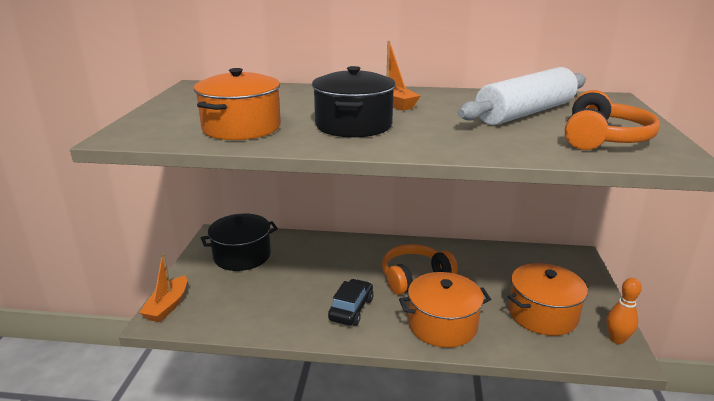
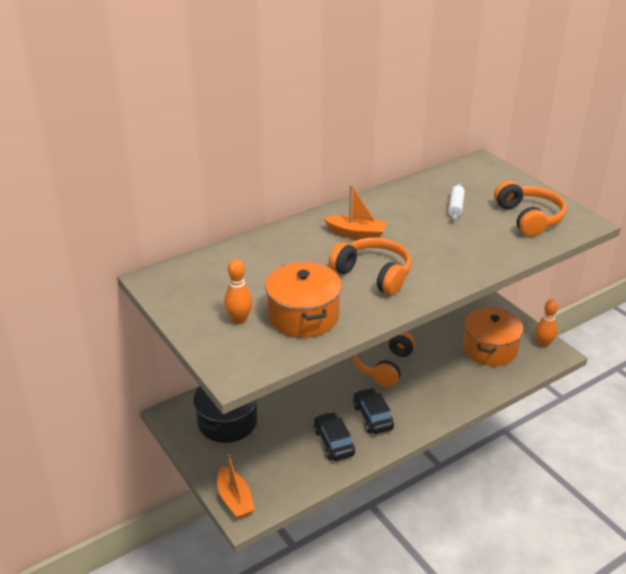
camera: 40 degrees left, 10 degrees up
(195, 115) = (239, 319): none -> orange bowling pin
(293, 309) = (333, 442): none -> black car
(353, 125) = (373, 274): black pot -> orange headphones
(442, 325) = (442, 393): orange pot -> none
(525, 113) = (456, 207): white rolling pin -> white rolling pin, size x0.43

